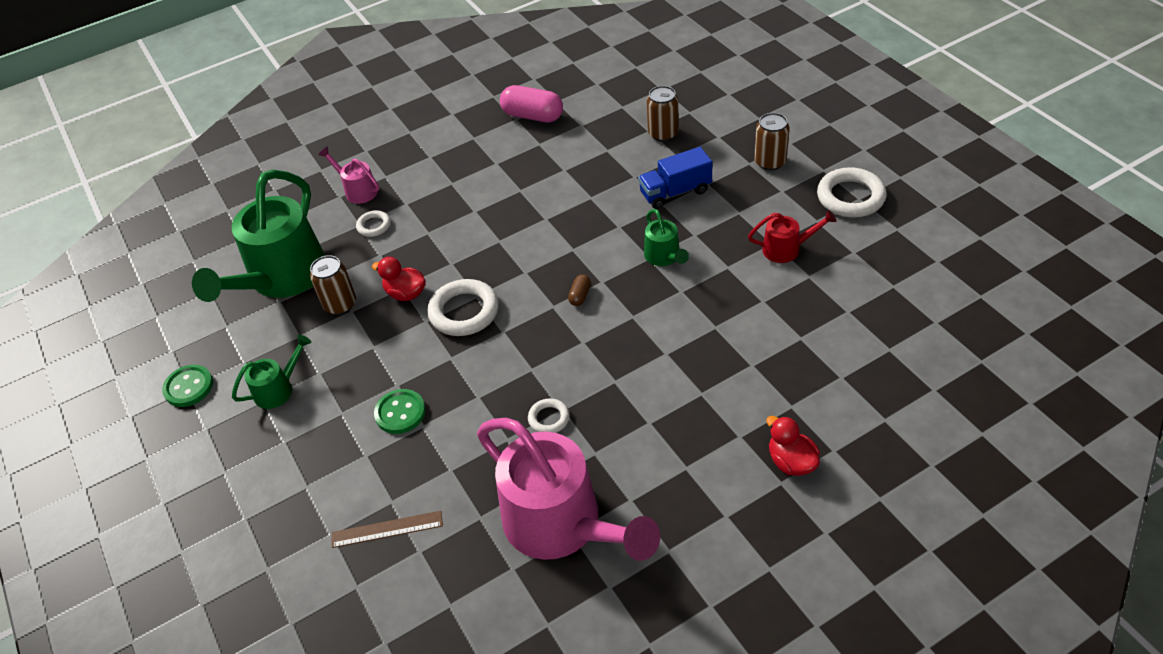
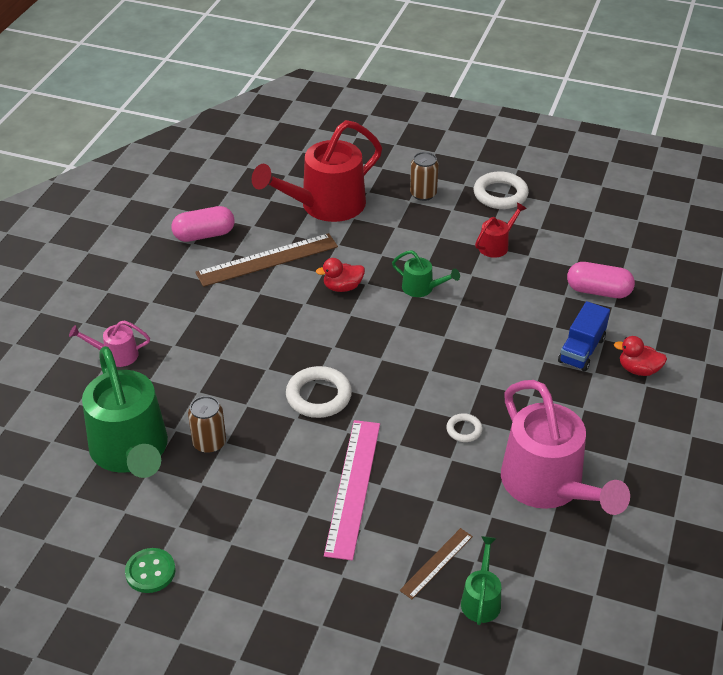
camera: 45 degrees left, 5 degrees down
(279, 389) = (234, 527): green watering can -> green watering can (481, 599)
(374, 226) = (165, 374): white ring -> none
(400, 413) = (353, 487): green button -> pink ruler
(406, 293) = (256, 407): red duck -> red duck (342, 287)
(559, 163) = (267, 260): none -> brown ruler
(563, 525) = (549, 486): pink watering can -> pink watering can turned 60 degrees clockwise
(580, 295) = (392, 342): brown capsule -> none
(663, 134) = (324, 206): brown can -> red watering can
(675, 192) = (380, 242): blue truck -> blue truck (581, 350)
(843, 352) = (598, 291): none -> pink capsule

